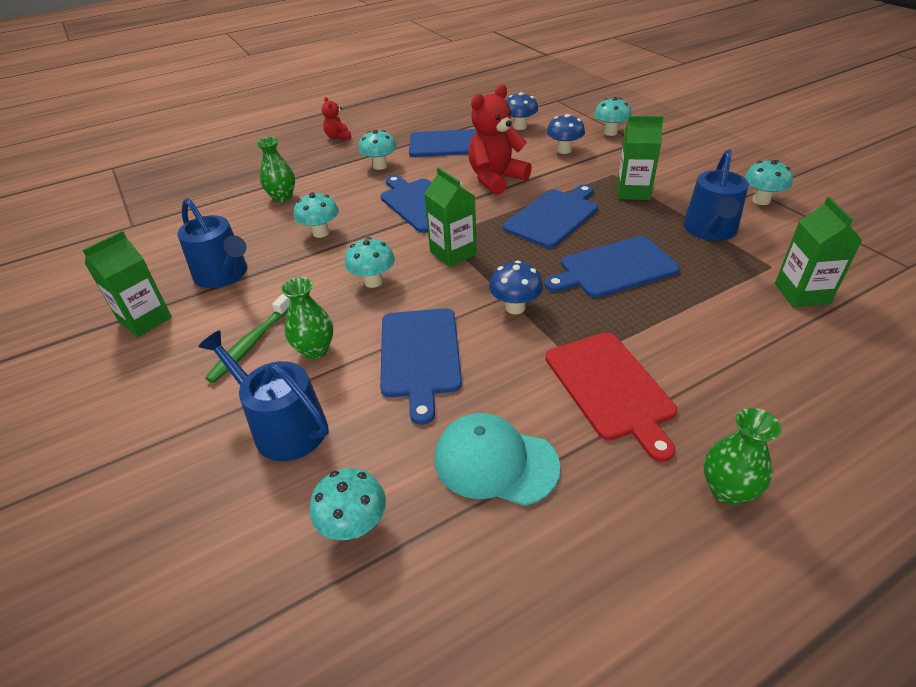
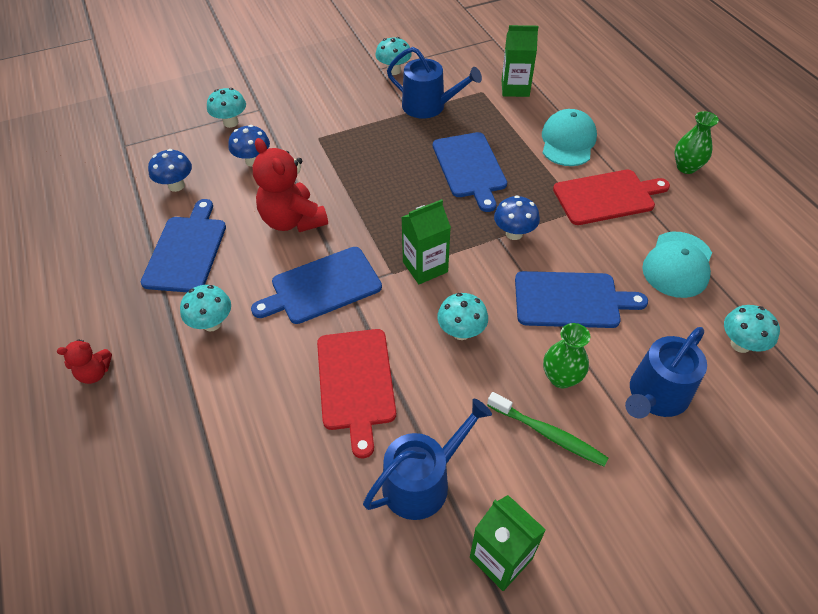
camera: 85 degrees left, 10 degrees up
(282, 197) = (252, 433): green vase -> none
(321, 233) = (356, 383): turquoise mushroom -> red cutting board
(553, 216) = (380, 189): blue cutting board -> none
(633, 192) = (355, 133): green carton -> none
(712, 347) = (568, 141): none -> turquoise cap

